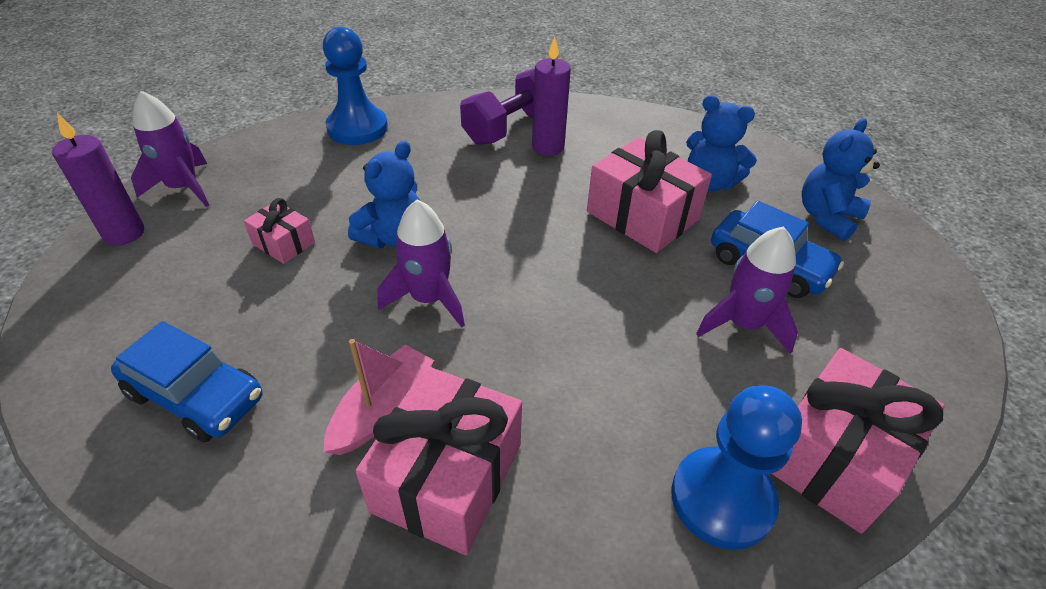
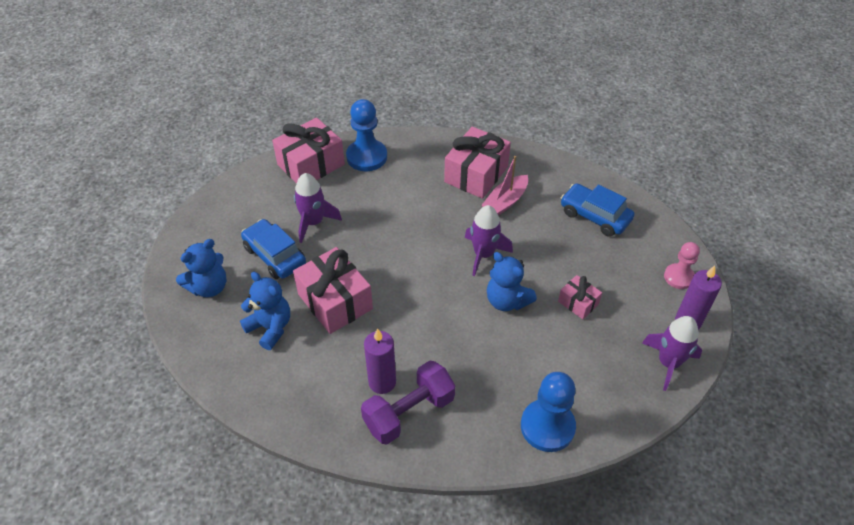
camera: 170 degrees left, 5 degrees up
(93, 294) = (678, 277): none -> pink pawn
(393, 237) = (507, 301): blue teddy bear -> blue teddy bear turned 90 degrees counterclockwise

